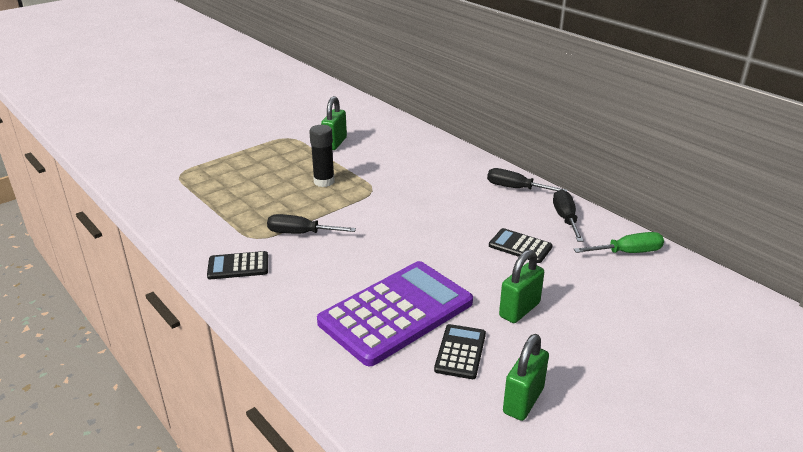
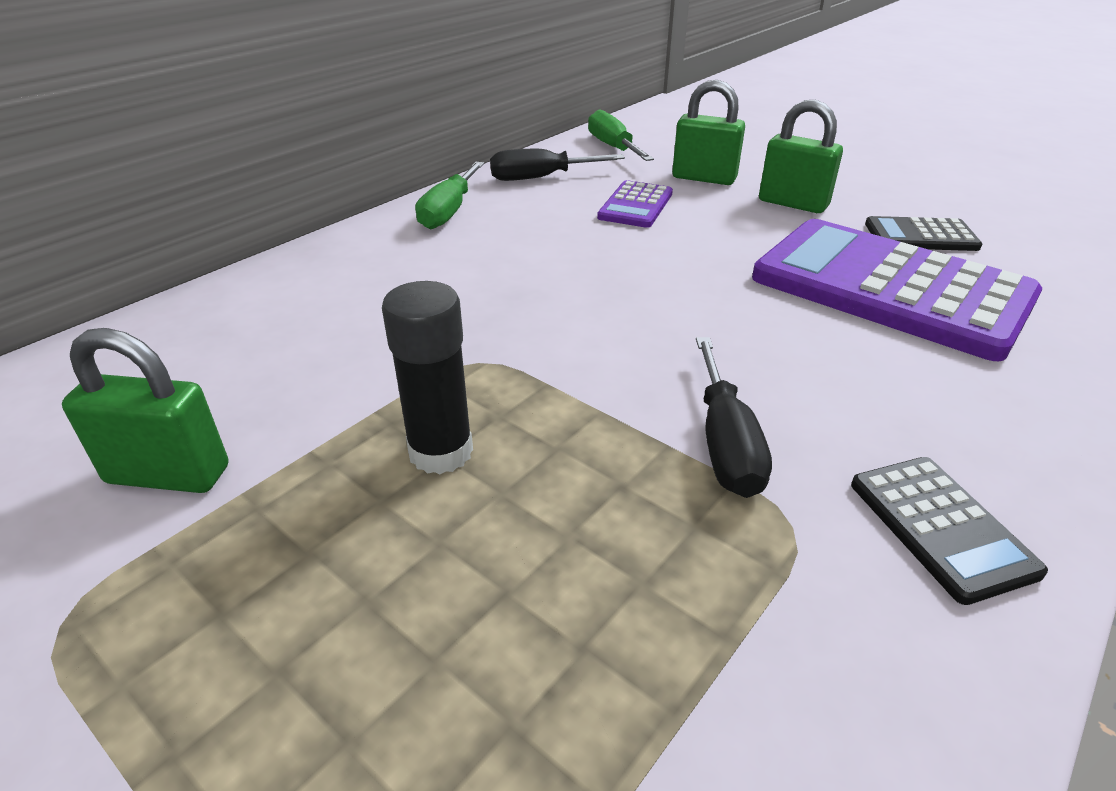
camera: 100 degrees left, 5 degrees up
(515, 188) = (449, 211): black screwdriver -> green screwdriver
(520, 246) = (636, 205): black calculator -> purple calculator
(523, 401) = (958, 199): green padlock -> green padlock (704, 178)

